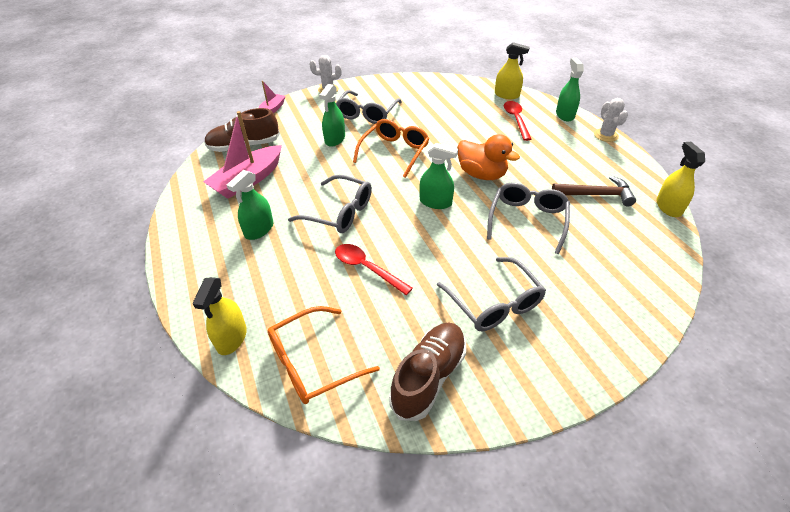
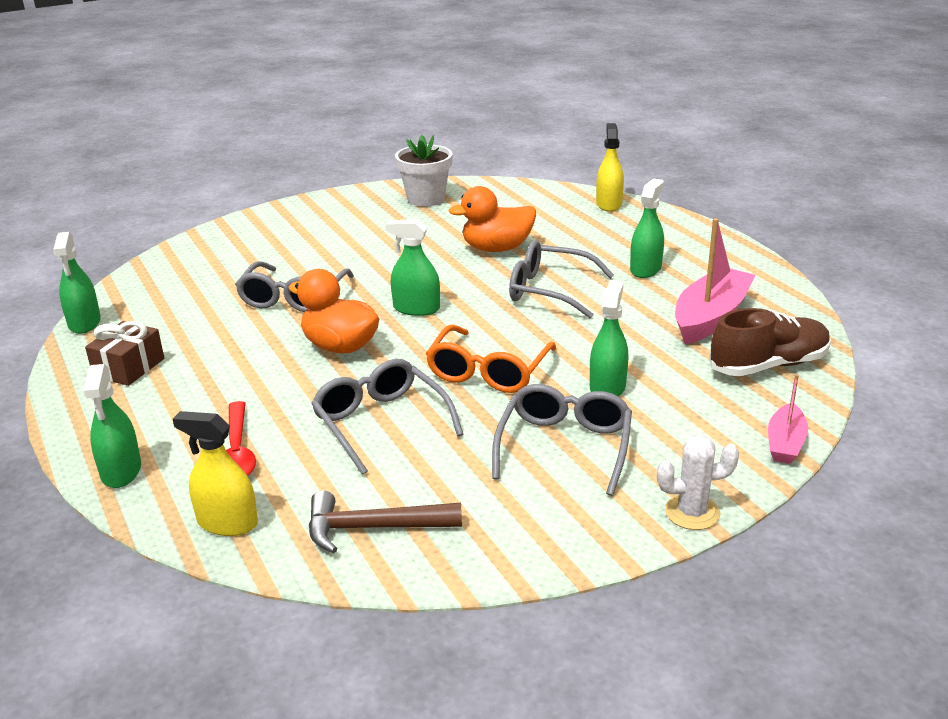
camera: 175 degrees right, 15 degrees down
(312, 363) = (527, 198): orange glasses -> none
(366, 268) = (497, 248): red spoon -> orange duck
(428, 377) = (426, 199): brown shoe -> white flower pot
(494, 303) = (358, 235): grey glasses -> grey glasses (381, 423)
(596, 195) = (176, 331): brown hammer -> brown hammer (374, 528)
(605, 168) = (129, 367): none -> brown gift
(606, 135) = (74, 427): white cactus -> none
(668, 207) = (84, 323): yellow spray bottle -> green spray bottle

